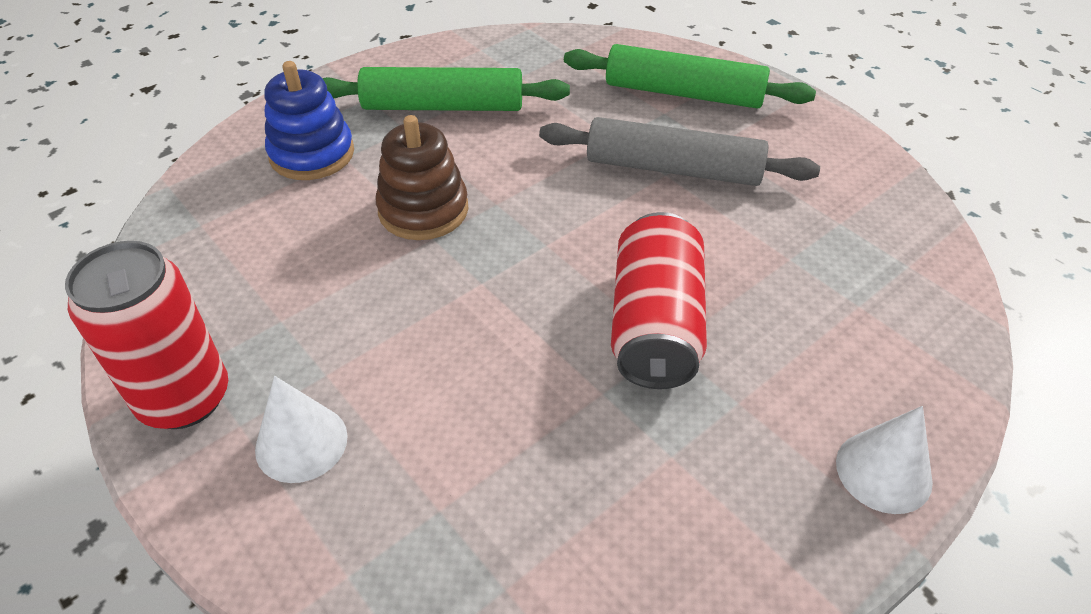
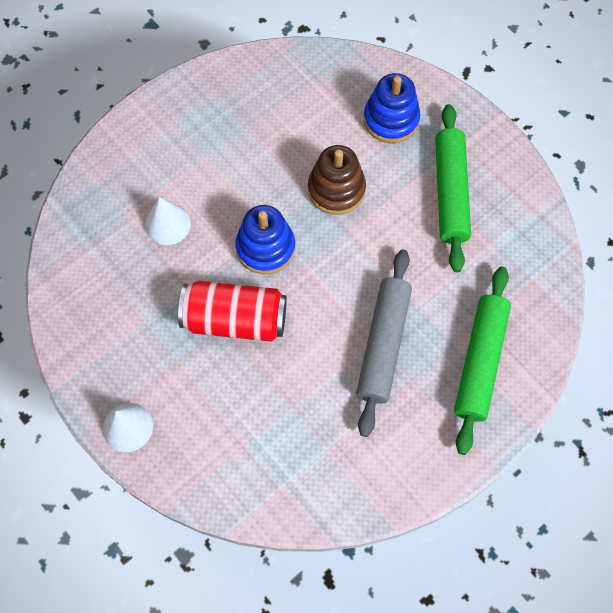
camera: 90 degrees right, 20 degrees up
(184, 398) = (194, 97): red can -> none
(301, 442) = (164, 152): white cone -> white cone (167, 224)
(522, 289) = (265, 248): none -> blue stacking toy

